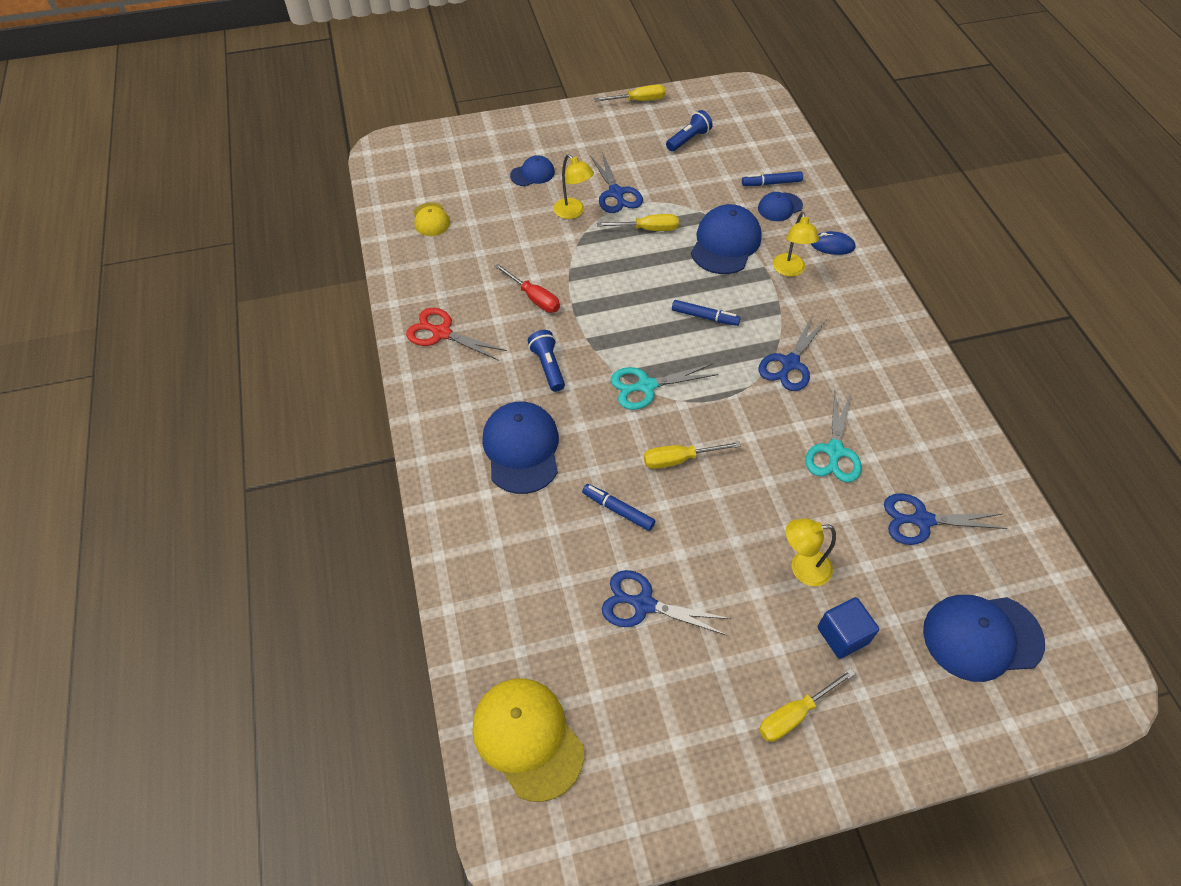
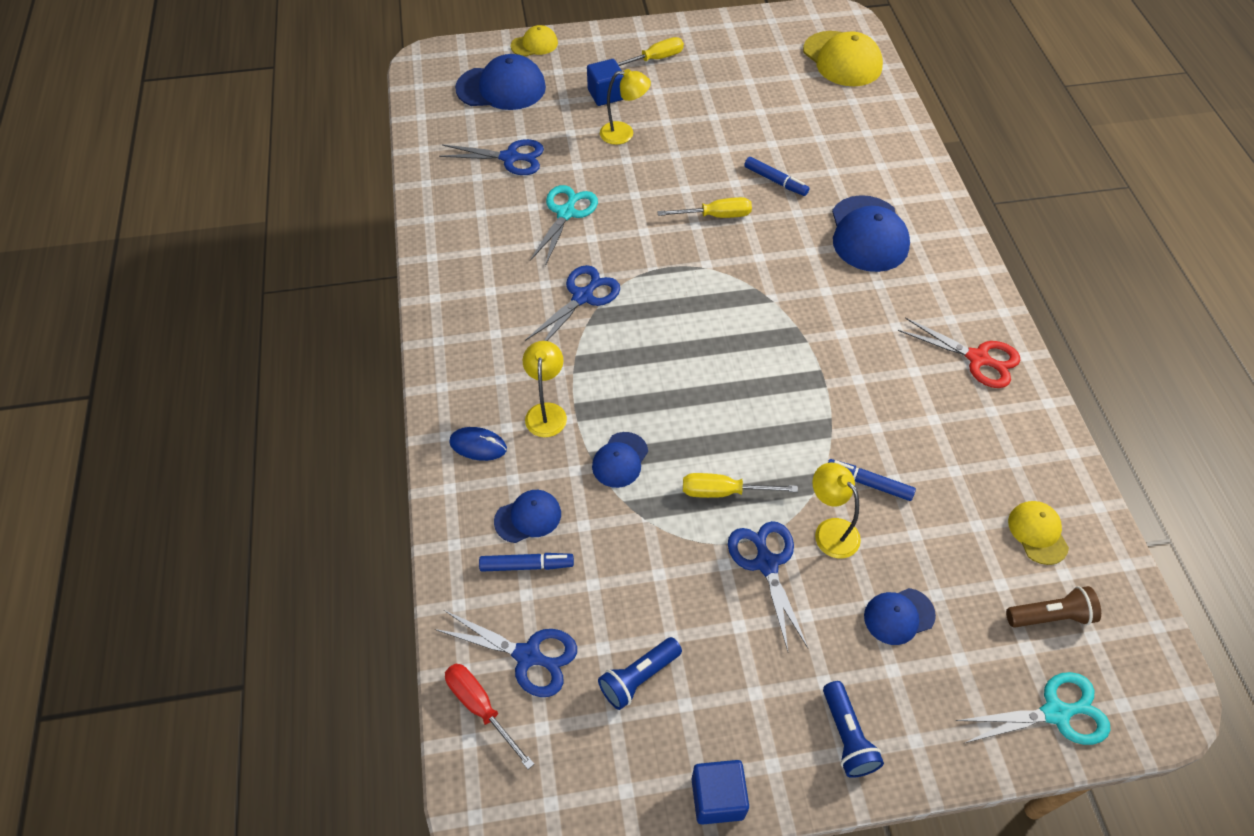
camera: 175 degrees left, 0 degrees up
(437, 179) = (1050, 616): none -> brown flashlight
(534, 298) = (873, 396): red screwdriver -> red screwdriver (481, 708)
(548, 367) = (849, 311): blue flashlight -> blue flashlight (847, 736)
(638, 101) = (717, 798): yellow screwdriver -> blue cube
(643, 604) = (757, 120): blue scissors -> blue scissors (528, 656)
(646, 386) = (742, 284): turquoise scissors -> turquoise scissors (1056, 713)
(705, 317) = (666, 357): blue marker -> blue marker (868, 483)
(725, 243) = (620, 460): blue cap -> blue cap, size x0.55
(974, 733) = (534, 44): none -> yellow cap

